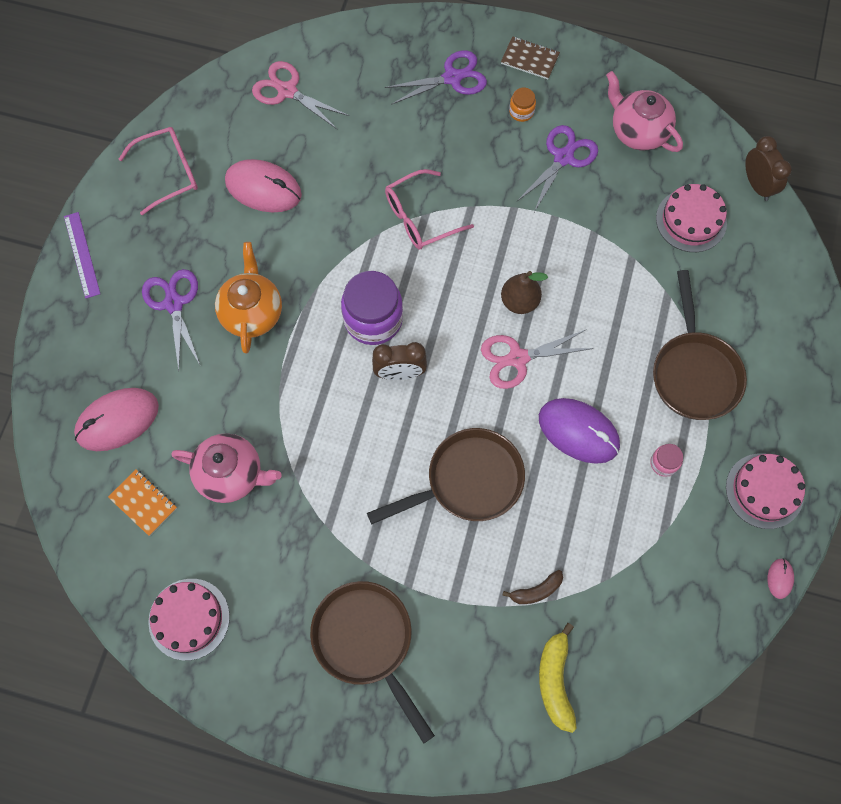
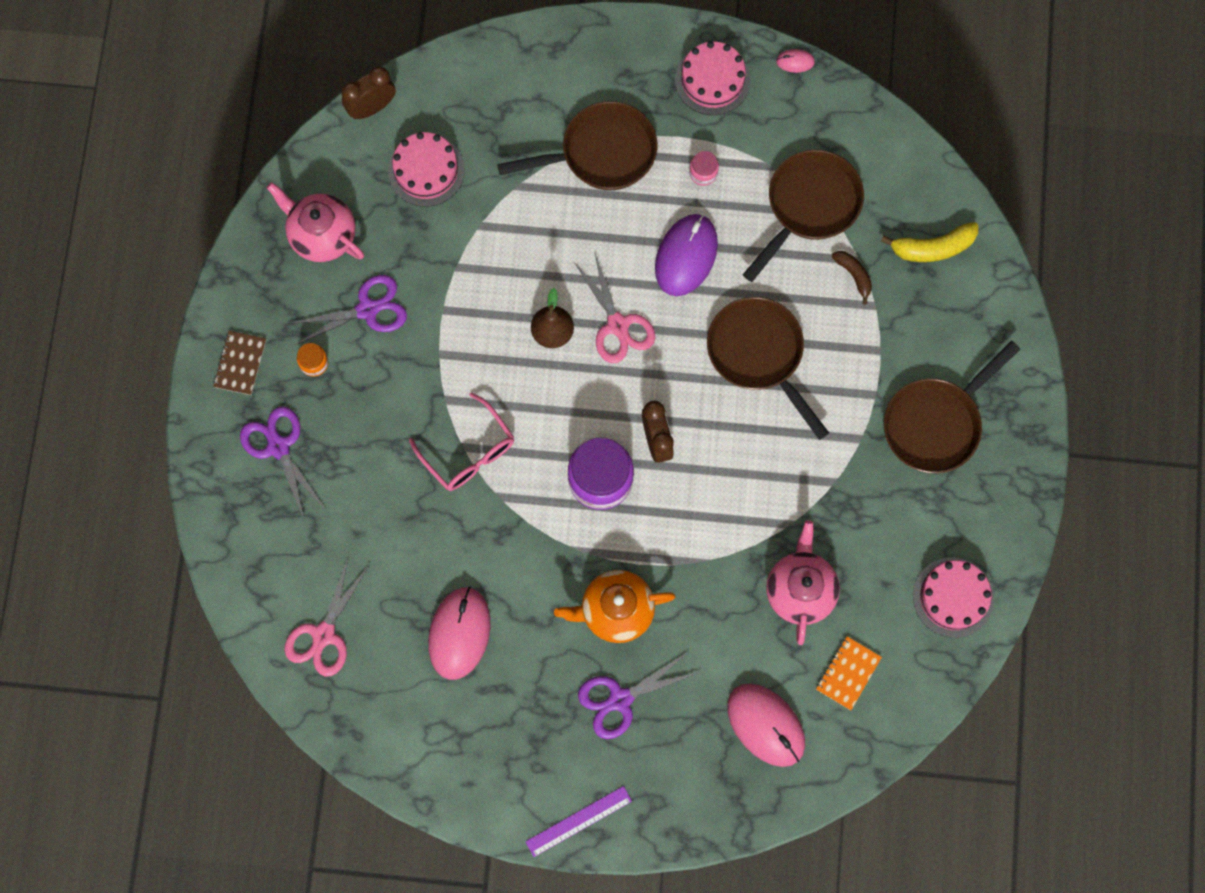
camera: 100 degrees left, 5 degrees up
(169, 173) = (456, 747): pink glasses -> none
(563, 157) = (368, 309): purple scissors -> purple scissors turned 135 degrees clockwise
(617, 561) = (809, 206): none -> brown pan
(638, 131) = (322, 235): pink teapot -> pink teapot turned 90 degrees clockwise

